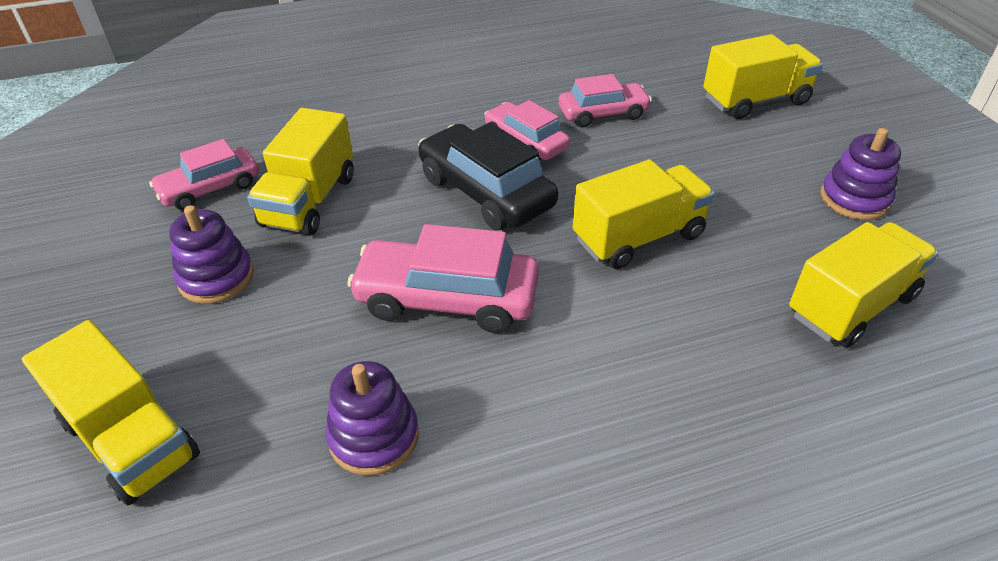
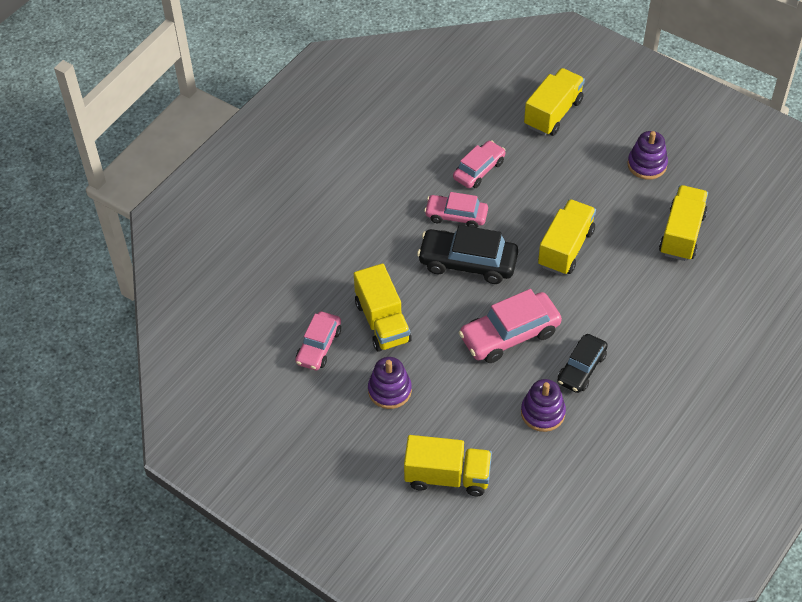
camera: 35 degrees left, 10 degrees up
(505, 407) = (581, 368): none -> black car

